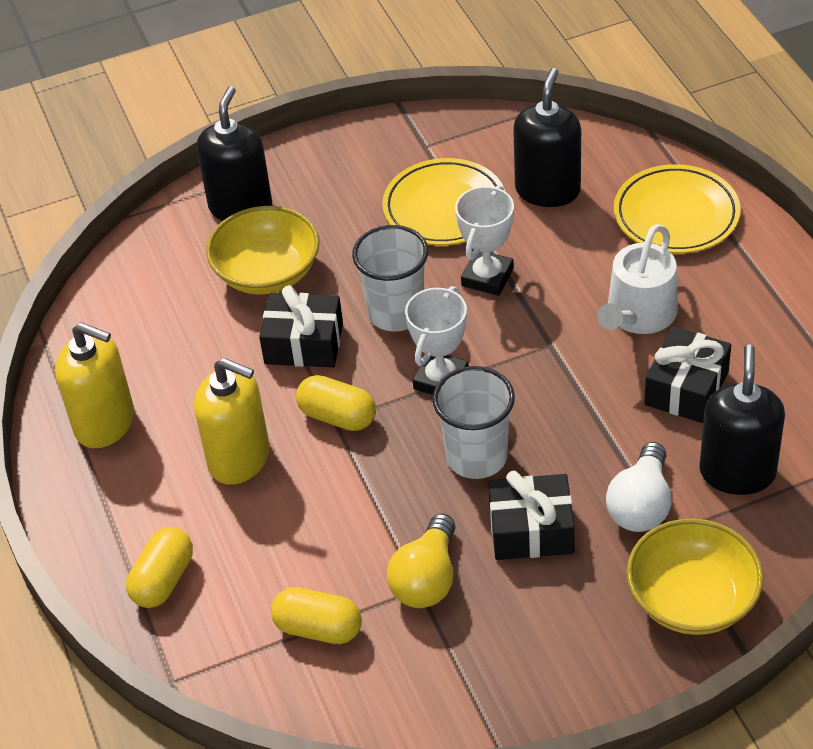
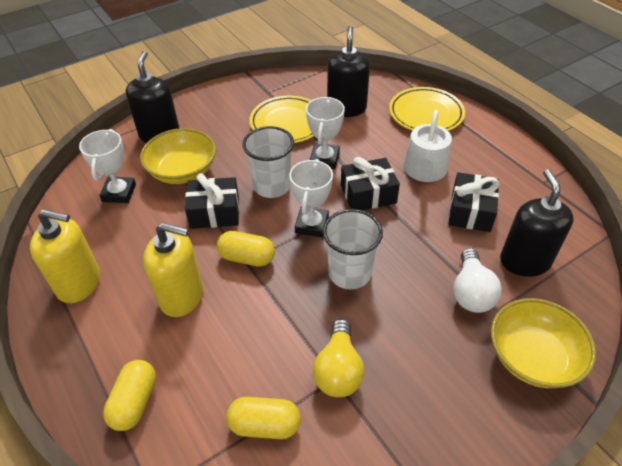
camera: 15 degrees left, 0 degrees up
(170, 297) = (119, 193): none -> white trophy
(531, 530) = (403, 321): black gift -> black gift (368, 194)

